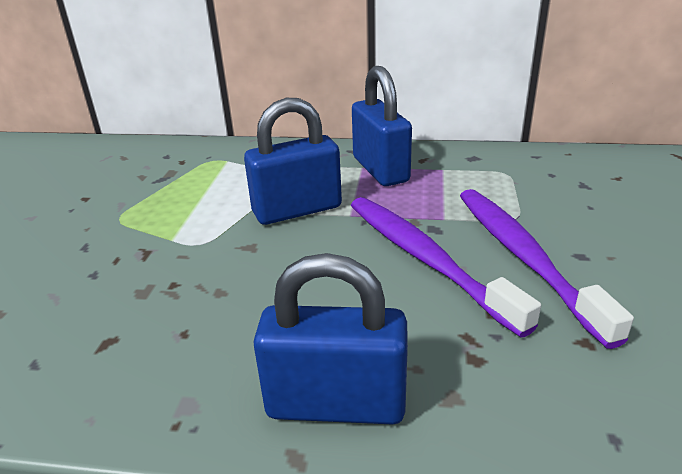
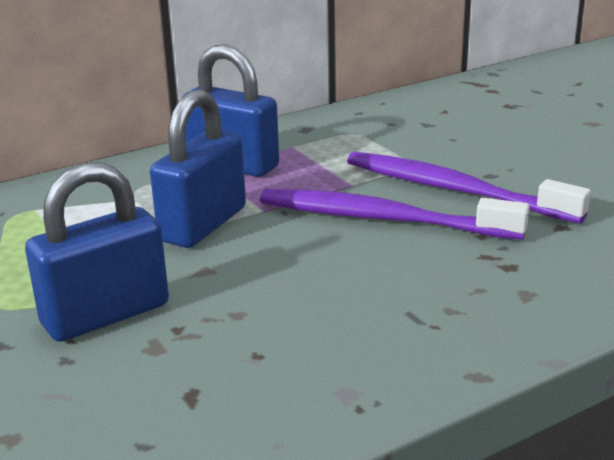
camera: 40 degrees left, 5 degrees down
(336, 404) = (458, 334): blue padlock -> blue padlock (106, 315)

